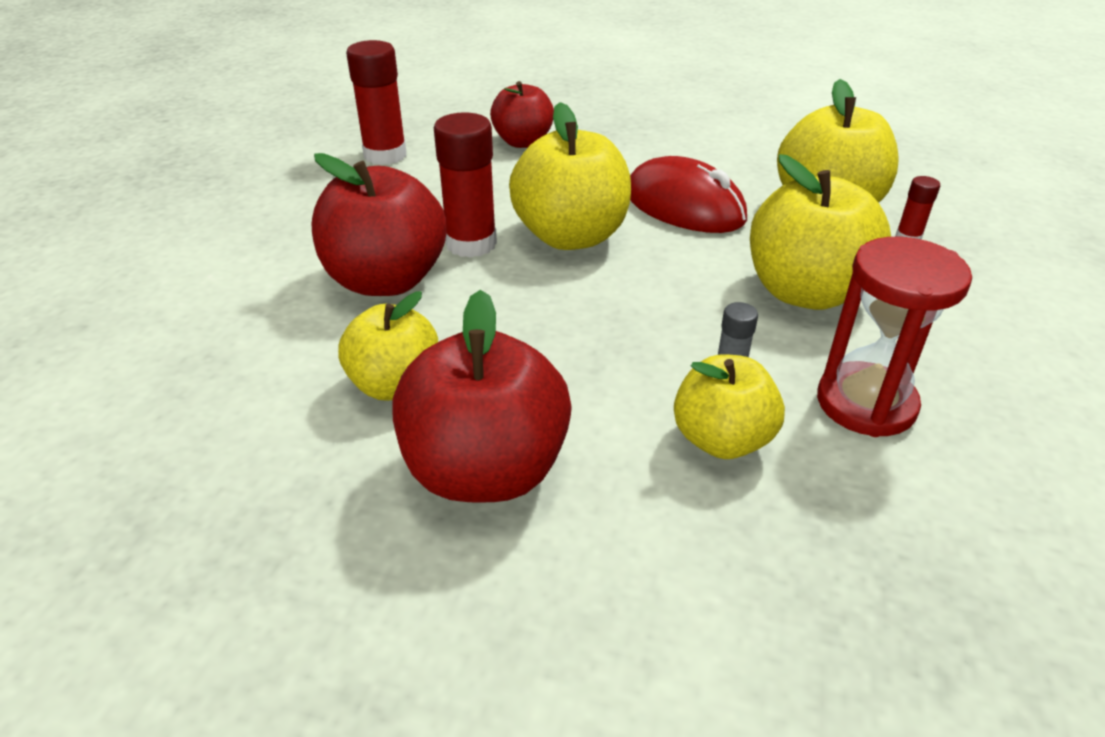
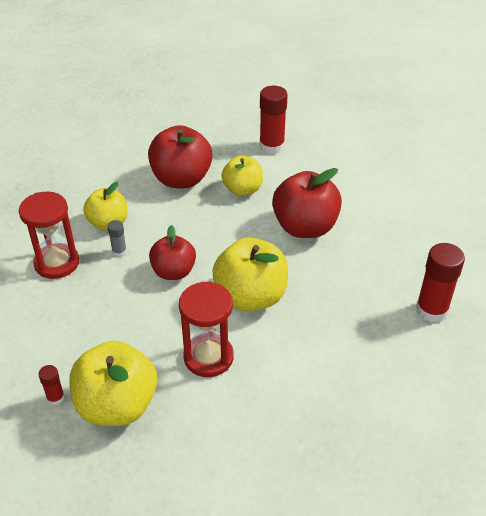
camera: 145 degrees right, 5 degrees up
(471, 244) = (294, 266): red glue stick -> red glue stick (271, 146)
(523, 142) = (370, 374): red apple -> red apple (173, 272)
(684, 206) = (208, 357): red mouse -> red hourglass
(805, 292) = (104, 316): yellow apple -> none

